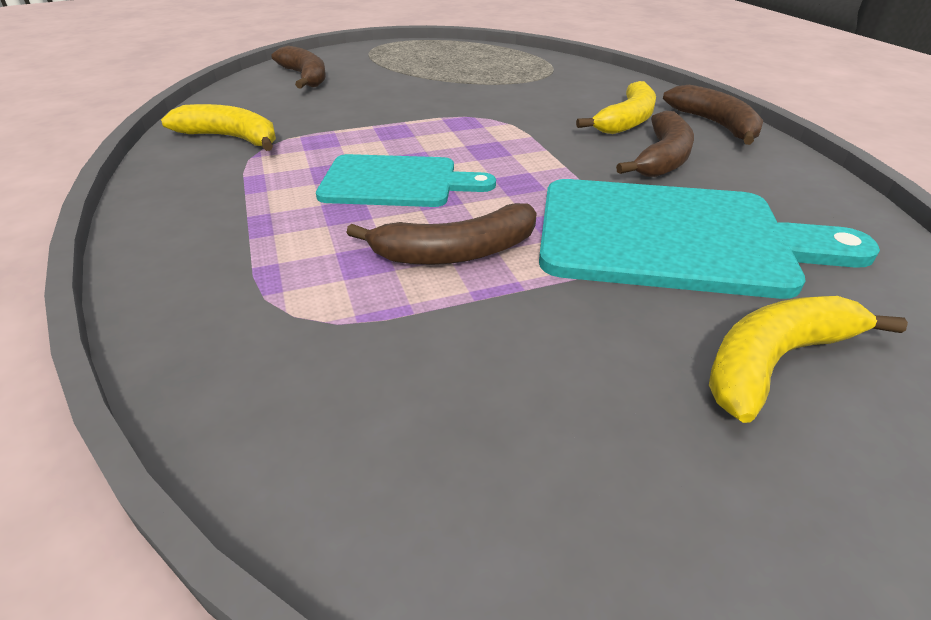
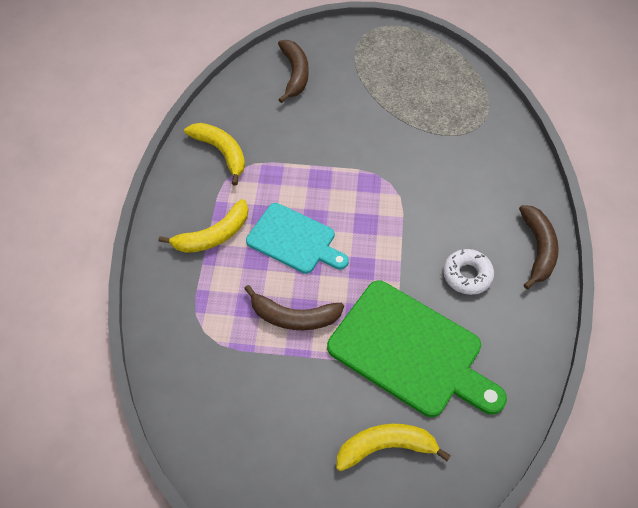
camera: 25 degrees right, 20 degrees up
(627, 120) = (480, 220): yellow banana -> yellow banana (213, 235)
(663, 158) = (467, 275): brown banana -> white donut
(674, 237) = (410, 351): turquoise cutting board -> green cutting board

